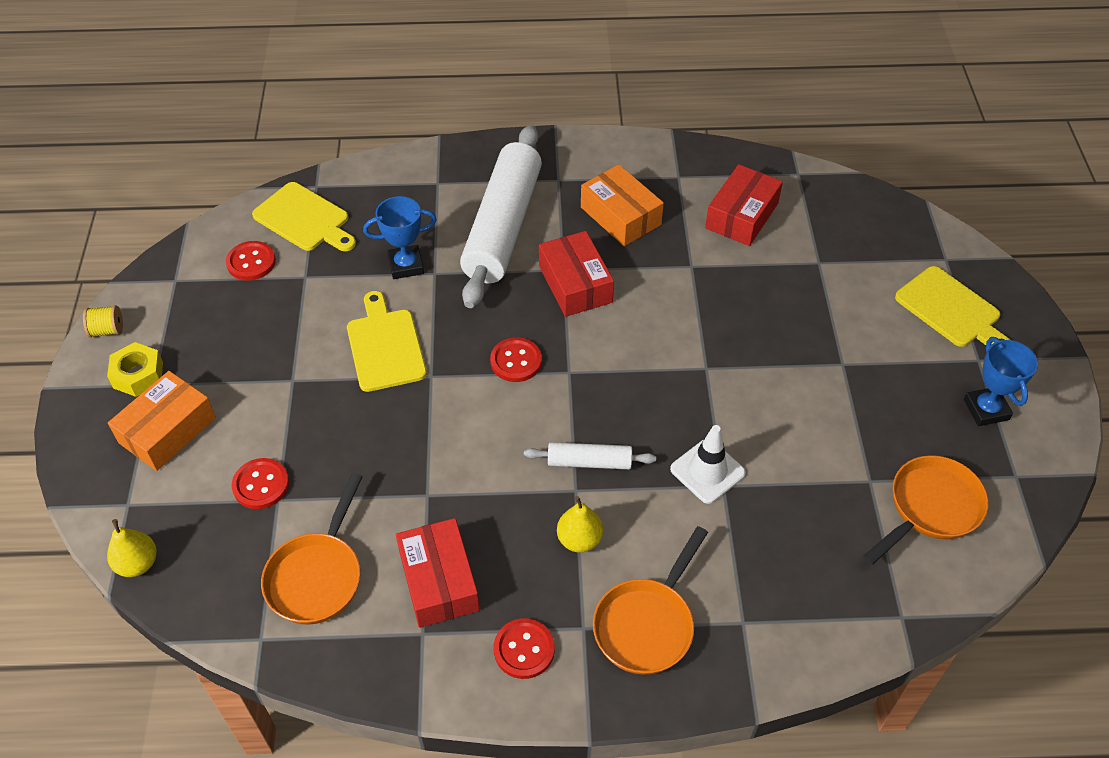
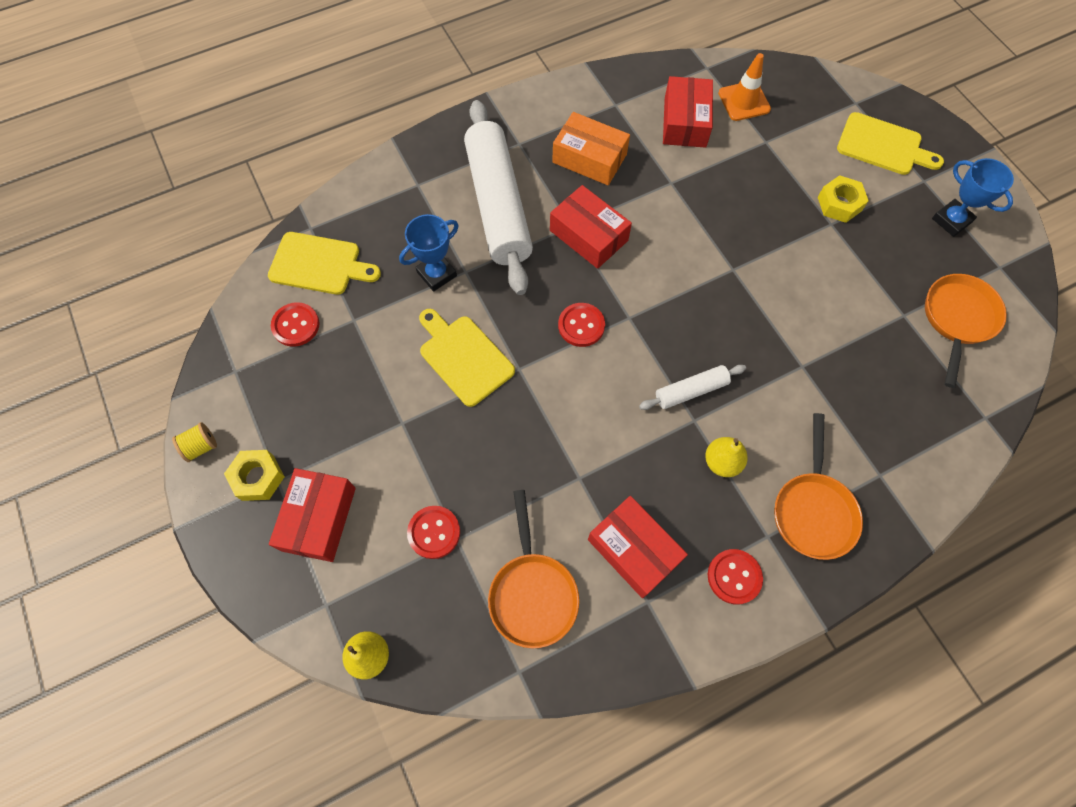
camera: 25 degrees left, 15 degrees up
(167, 430) = (318, 519): orange box -> red box
(707, 471) = (784, 359): white traffic cone -> none
(818, 217) = (744, 101): none -> orange traffic cone
(864, 348) = (839, 204): none -> yellow nut

